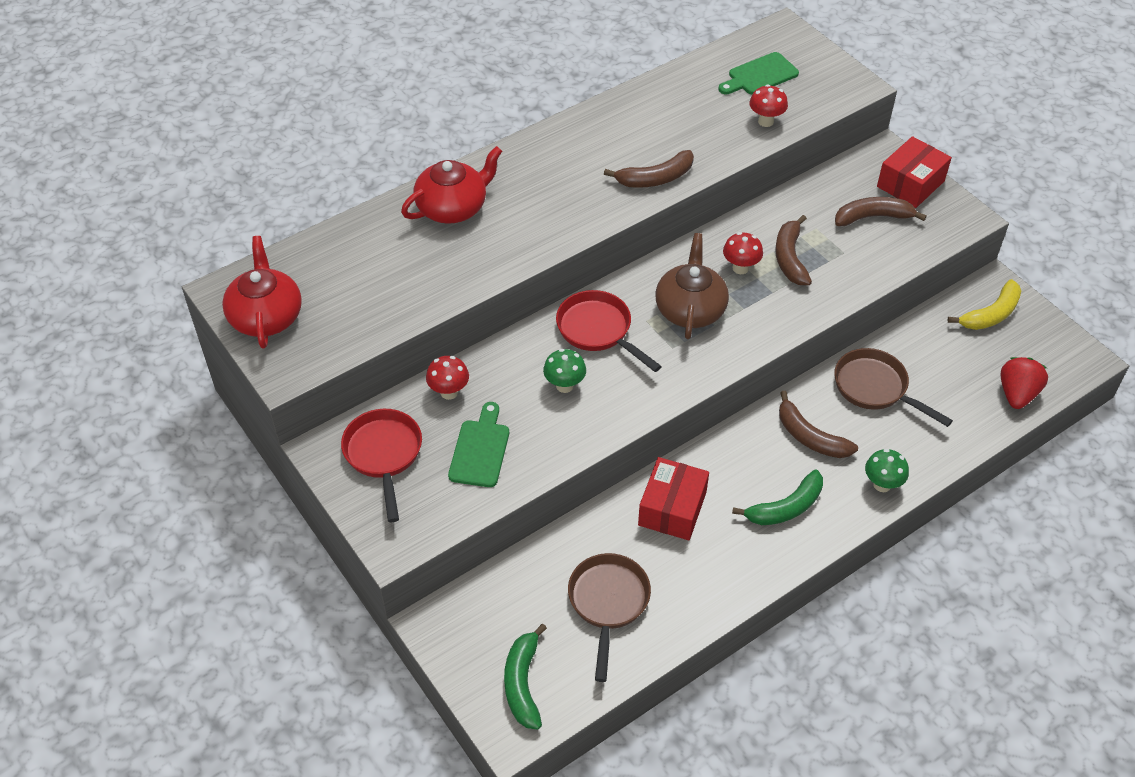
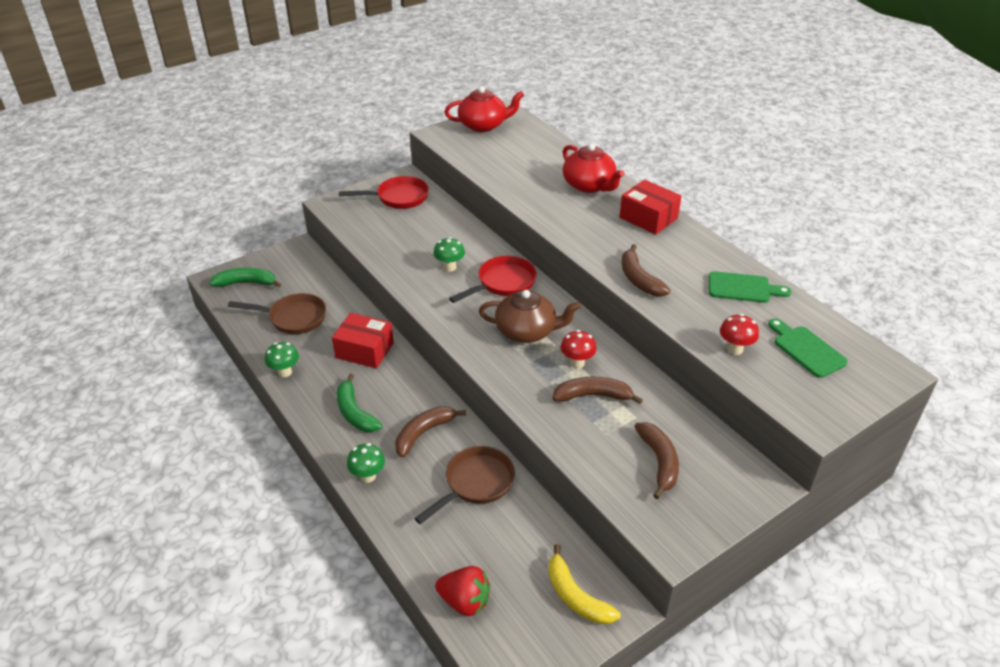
camera: 90 degrees right, 10 degrees down
(449, 392) = (447, 219): red mushroom -> none
(480, 449) = (397, 233): green cutting board -> green cutting board (743, 288)
(721, 596) = (285, 372): none -> green mushroom
(910, 184) = (718, 500): red box -> red box (648, 218)

